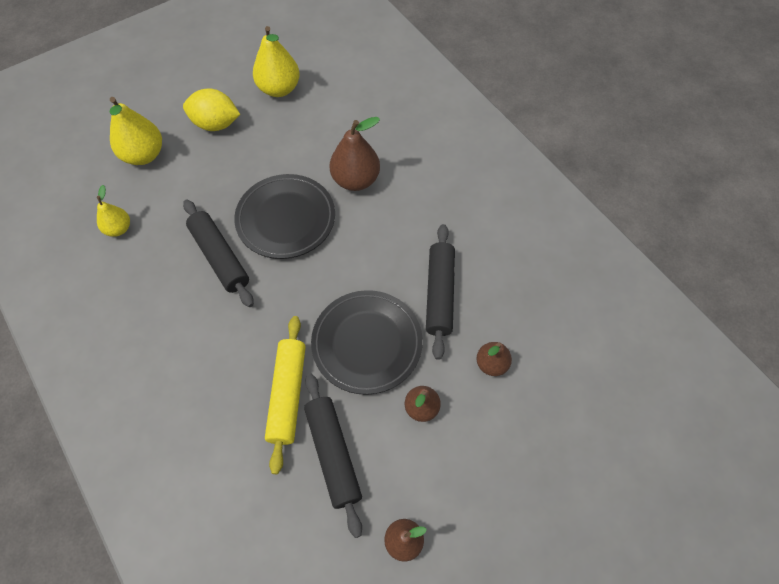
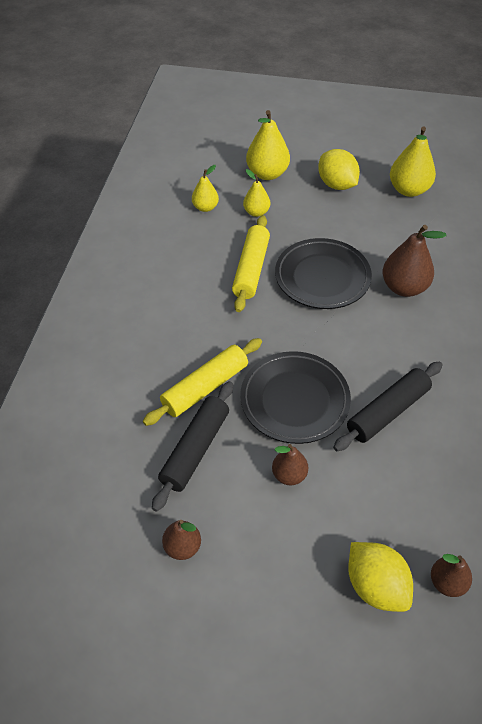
camera: 45 degrees right, 10 degrees down
(171, 200) = (256, 212): none -> yellow pear
(220, 257) = (251, 269): black rolling pin -> yellow rolling pin
(491, 364) = (377, 493): brown pear -> brown pear (447, 582)
(554, 434) = (375, 586): none -> yellow lemon

